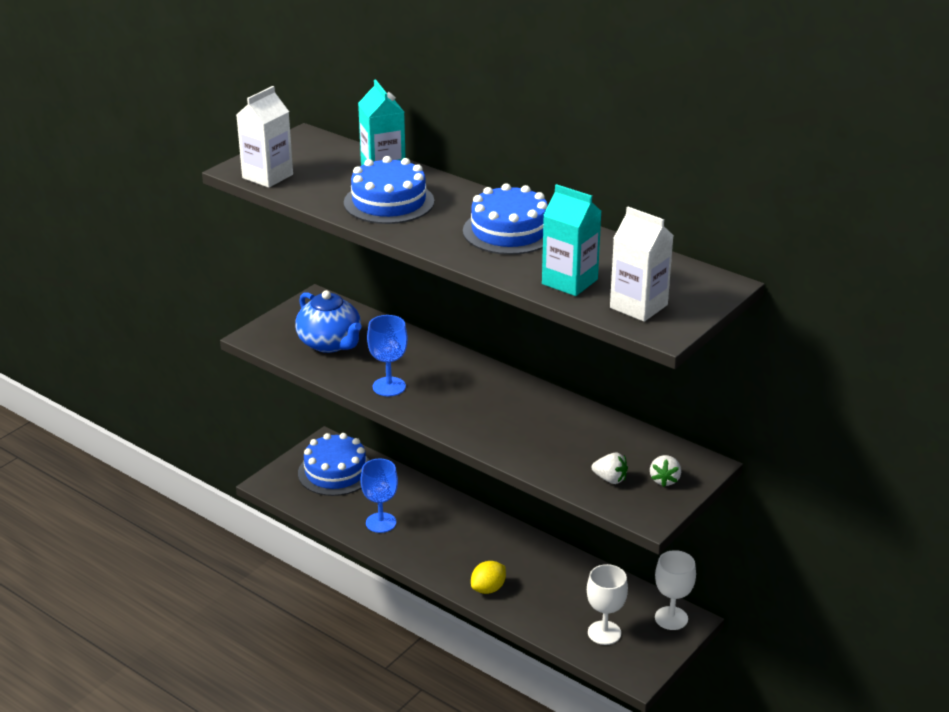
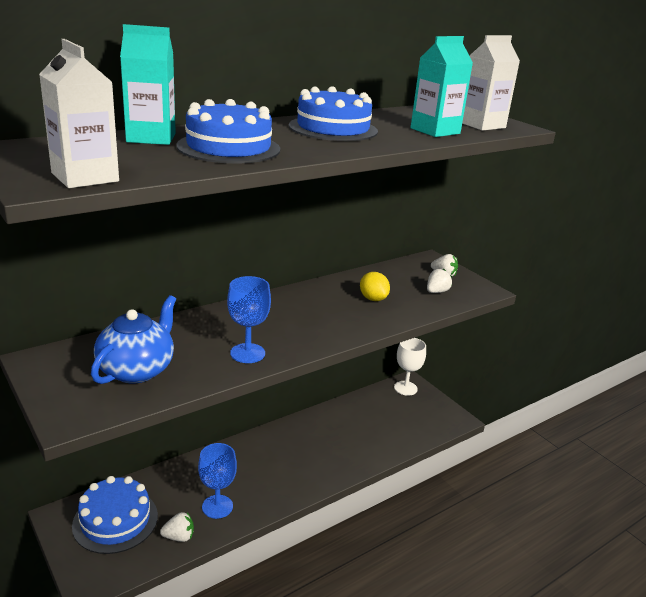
camera: 75 degrees left, 5 degrees down
(330, 343) = (137, 370): blue teapot -> blue teapot turned 45 degrees counterclockwise
(334, 512) = (179, 537): none -> white strawberry
(488, 589) = (340, 463): yellow lemon -> yellow lemon (373, 299)
(604, 633) = (411, 420): white goblet -> none

